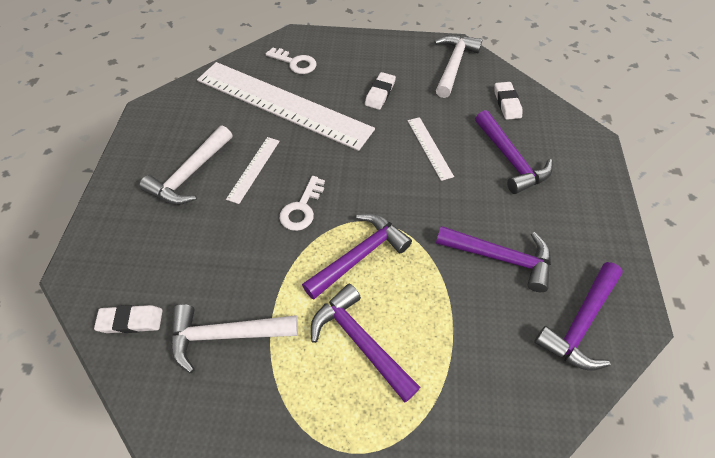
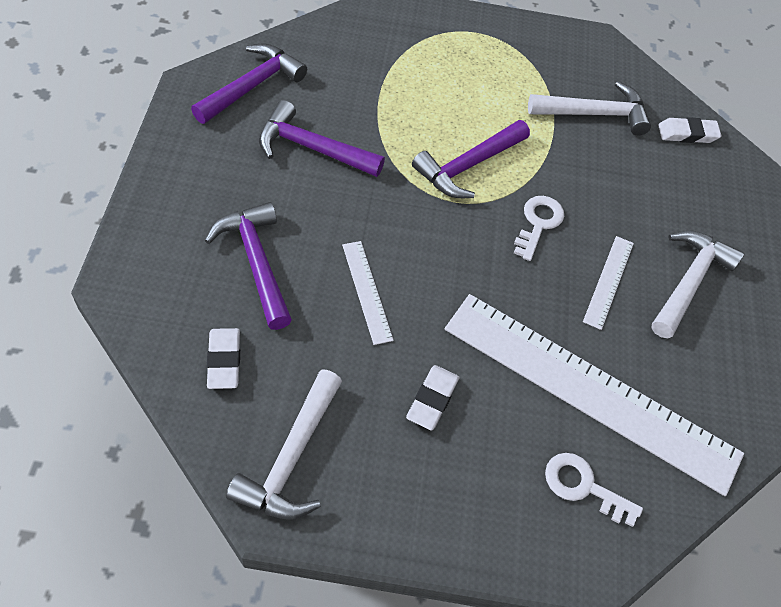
camera: 175 degrees right, 0 degrees up
(360, 341) = (469, 96): purple hammer -> none

